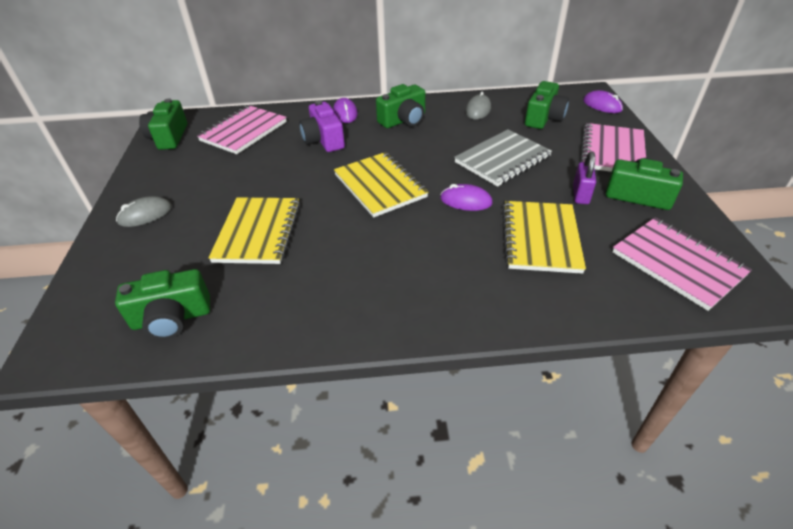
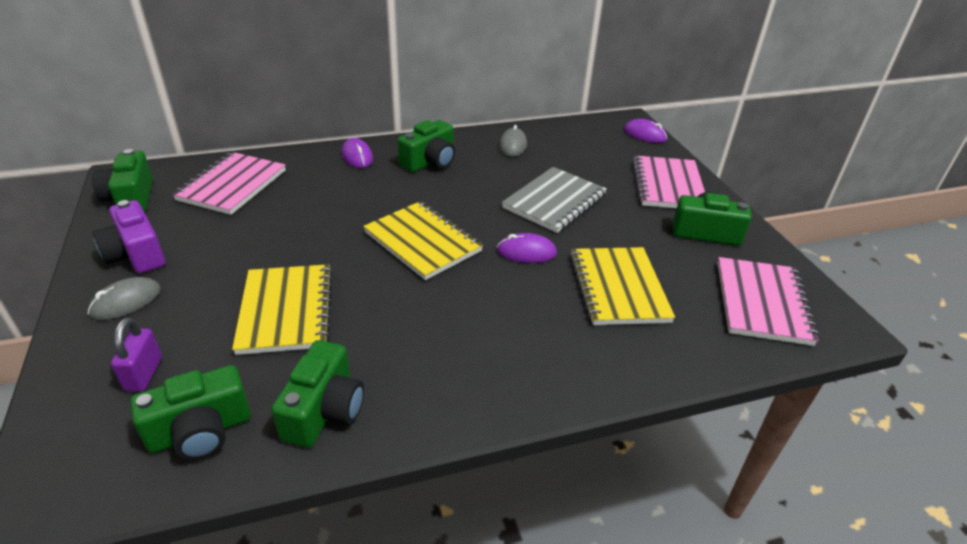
camera: 15 degrees left, 5 degrees down
(323, 140) = (339, 191): purple camera -> purple camera (136, 254)
(543, 118) = (587, 152): green camera -> green camera (324, 410)
(580, 195) = (647, 236): purple padlock -> purple padlock (144, 374)
(677, 264) = (762, 303): pink notebook -> pink notebook turned 60 degrees clockwise

